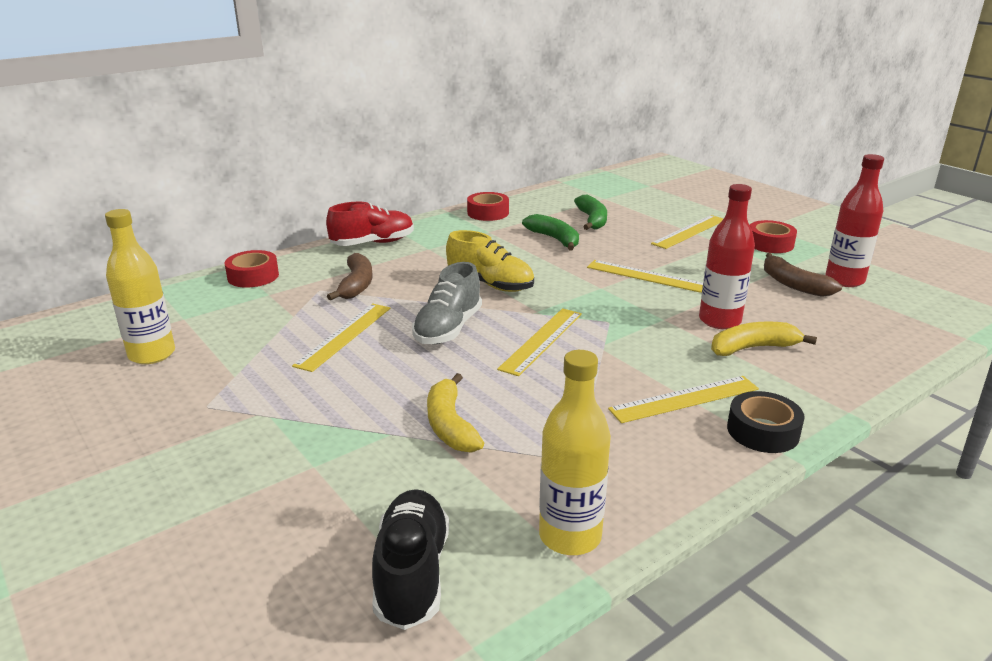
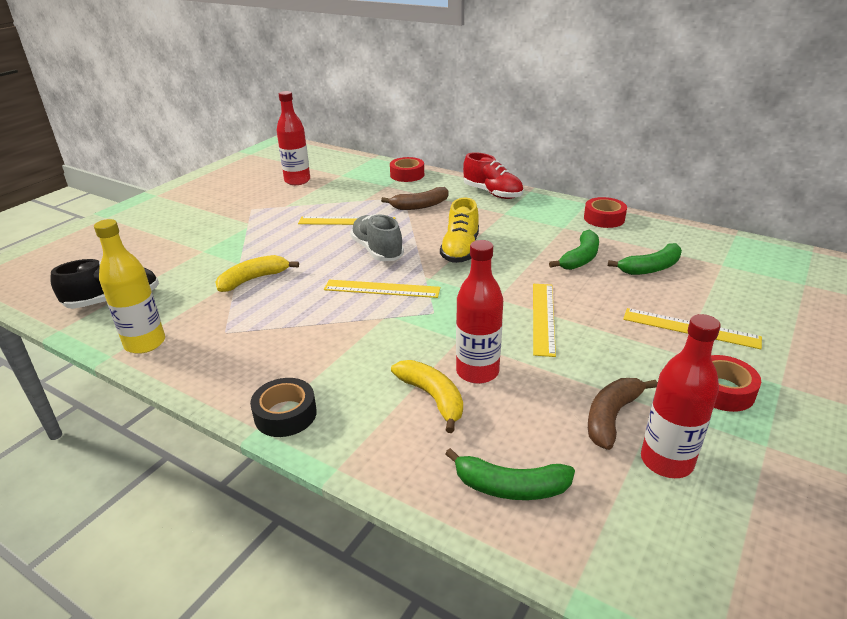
camera: 70 degrees right, 5 degrees up
(152, 354) = (297, 181): yellow bottle -> red bottle
(448, 329) = (377, 250): grey shoe -> grey shoe turned 60 degrees clockwise
(684, 399) = (321, 367): yellow ruler -> none
(872, 338) = (510, 487): none -> green banana

